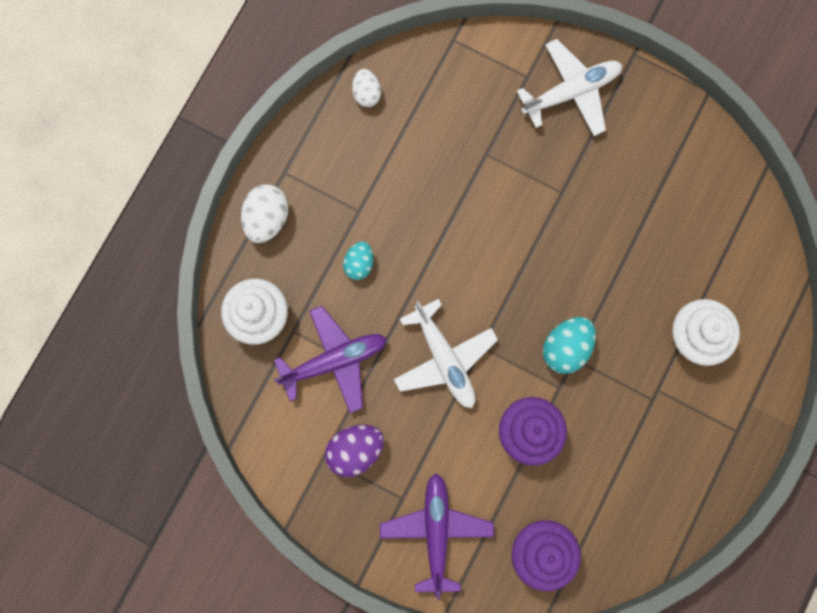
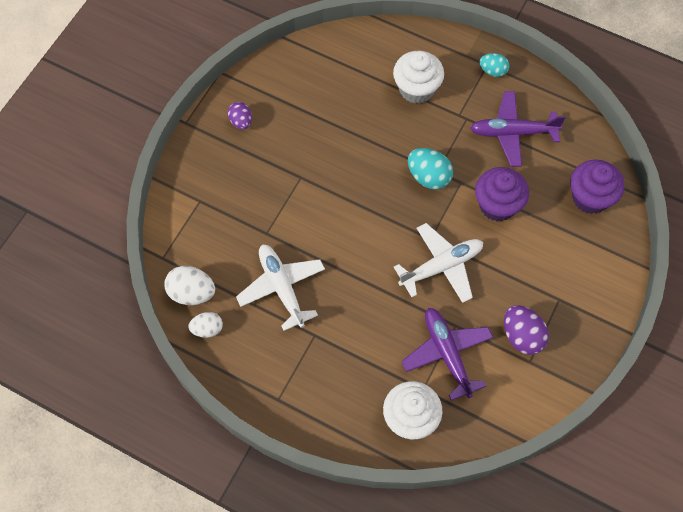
camera: 90 degrees left, 15 degrees down
(267, 218) = (321, 413): white egg -> white egg (192, 293)
(359, 264) = (361, 334): turquoise egg -> turquoise egg (493, 71)
(436, 531) = (582, 273): purple plane -> purple plane (512, 133)
(571, 92) = (215, 168): white plane -> white plane (281, 288)
(637, 119) = (241, 122): none -> purple egg

